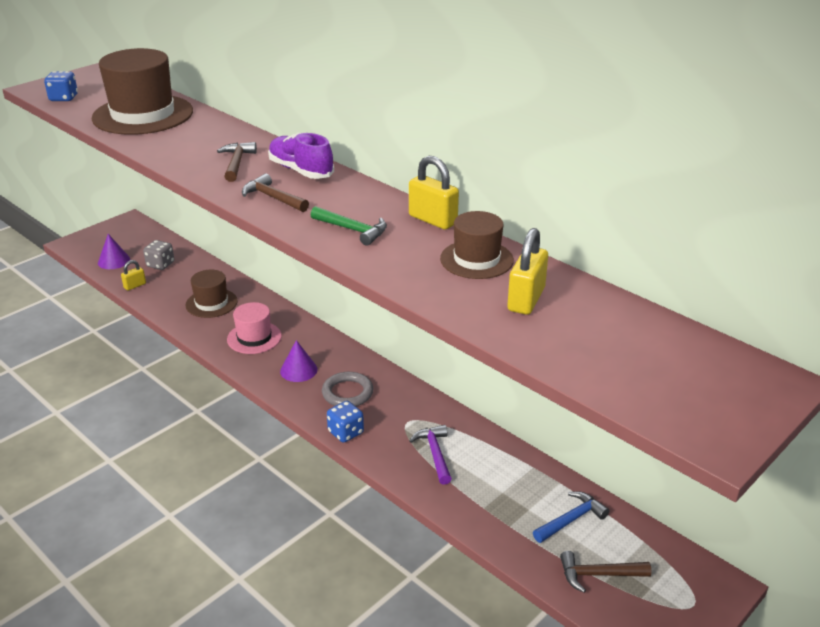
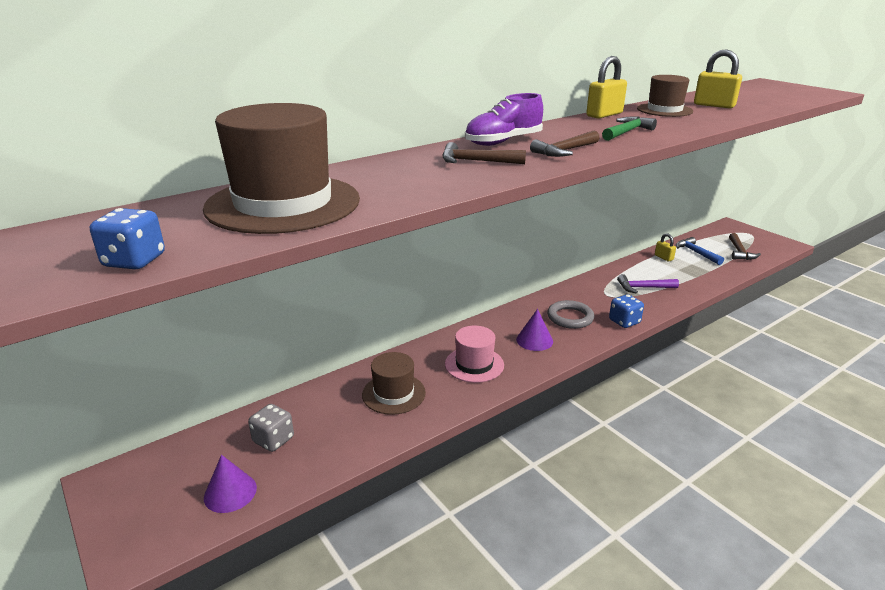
camera: 80 degrees left, 5 degrees down
(135, 285) = (319, 464): yellow padlock -> yellow padlock (663, 257)

